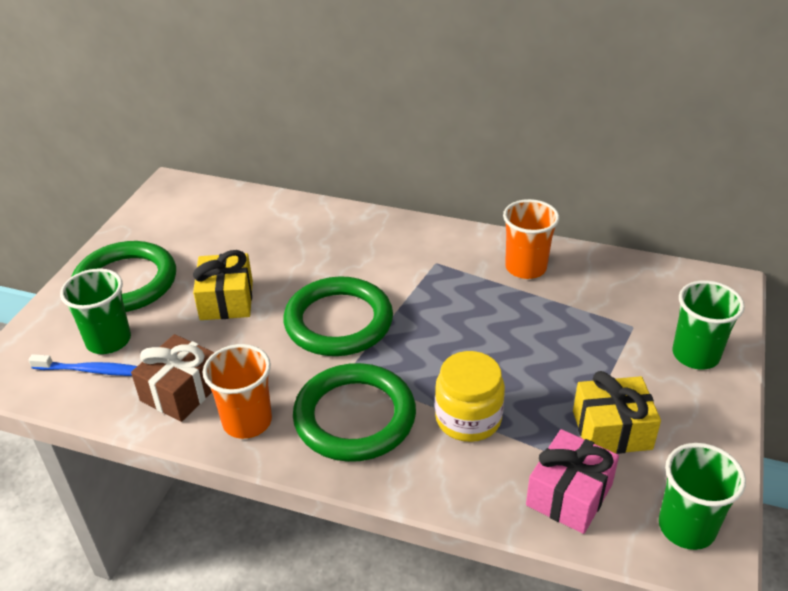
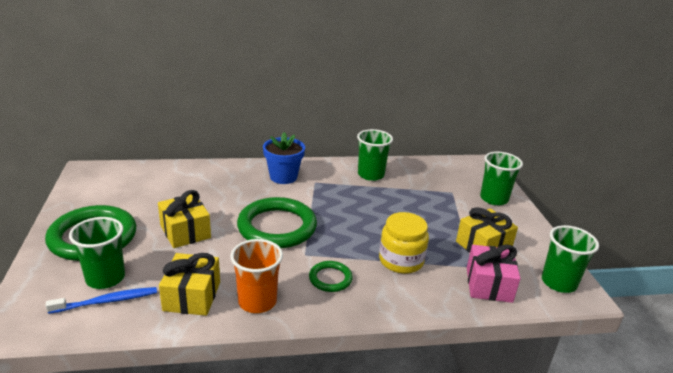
camera: 30 degrees left, 10 degrees down
(181, 391) = (192, 296): brown gift -> yellow gift
(355, 417) = (330, 278): green ring -> green ring, size x0.49
(398, 244) = (283, 177): none -> blue flower pot
(525, 268) = (371, 175): orange cup -> green cup

